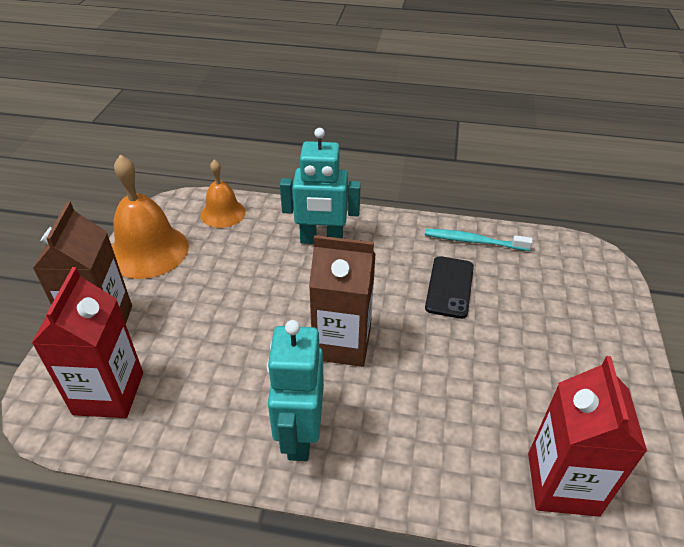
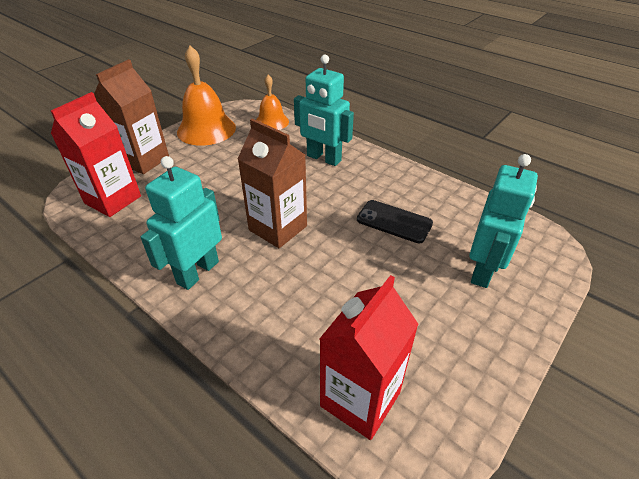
camera: 30 degrees right, 0 degrees up
(449, 287) = (394, 222): black phone -> black phone turned 75 degrees clockwise
(474, 241) = (444, 197): turquoise toothbrush -> none
(562, 305) = (483, 270): none -> turquoise robot

